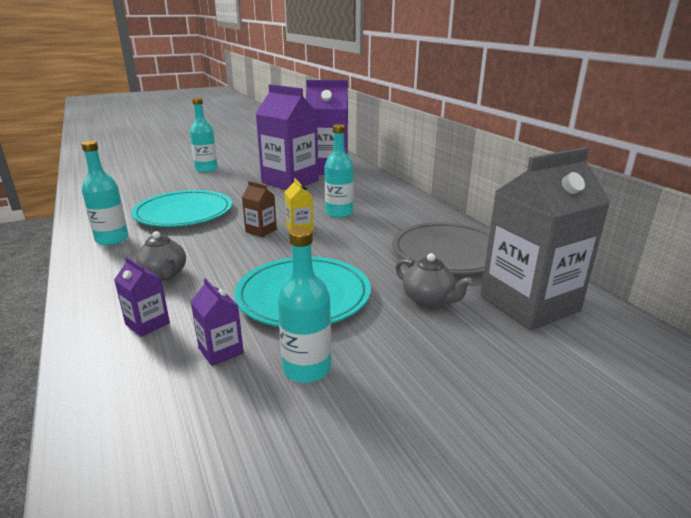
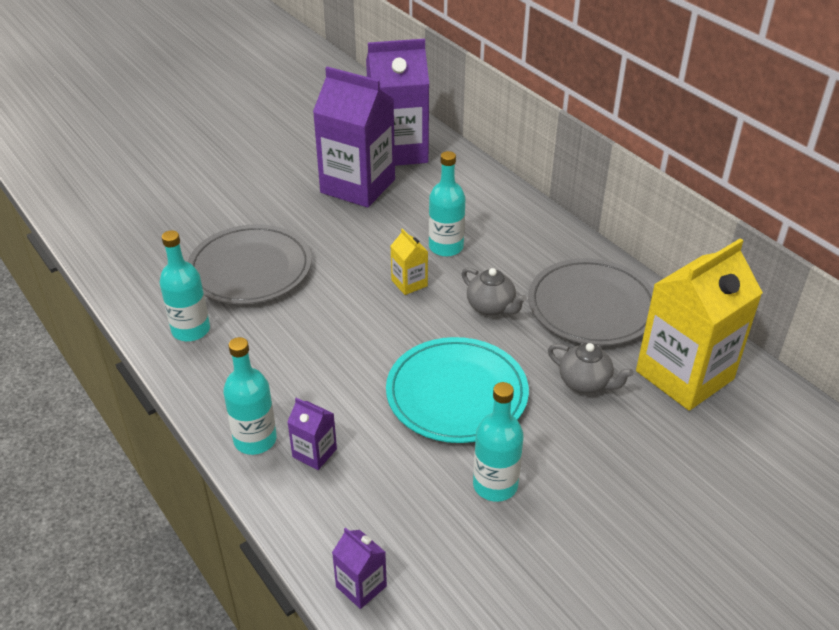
camera: 10 degrees left, 15 degrees up
(164, 275) = (290, 381): grey teapot -> grey teapot (491, 307)
(184, 213) = (250, 269): turquoise plate -> grey plate
(206, 169) = (227, 167): turquoise bottle -> turquoise bottle (255, 440)
(221, 351) = (406, 476): purple carton -> purple carton (361, 586)
(261, 230) = (364, 292): brown carton -> none
(529, 303) = (684, 375): grey carton -> yellow carton

